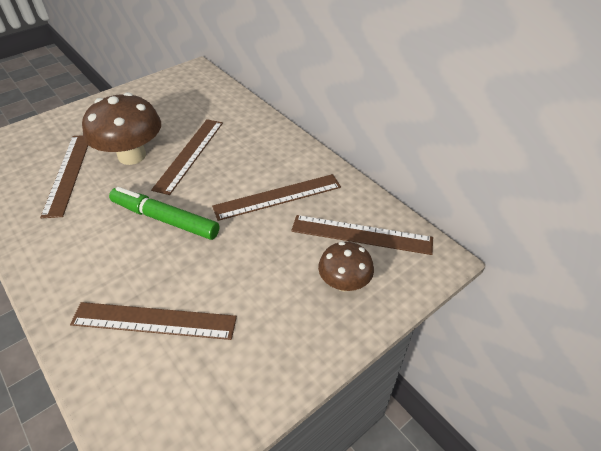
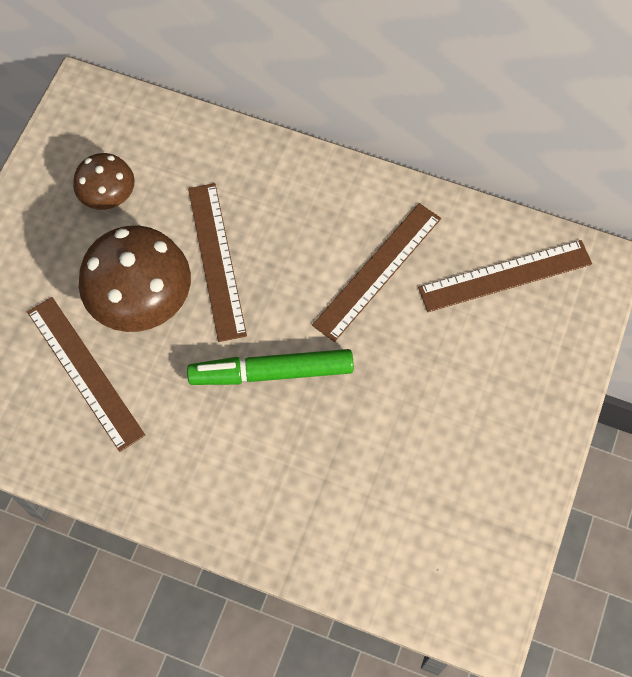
camera: 30 degrees left, 20 degrees up
(154, 321) = (368, 496): brown ruler -> none
(344, 283) = (524, 347): brown mushroom -> brown mushroom (108, 197)

